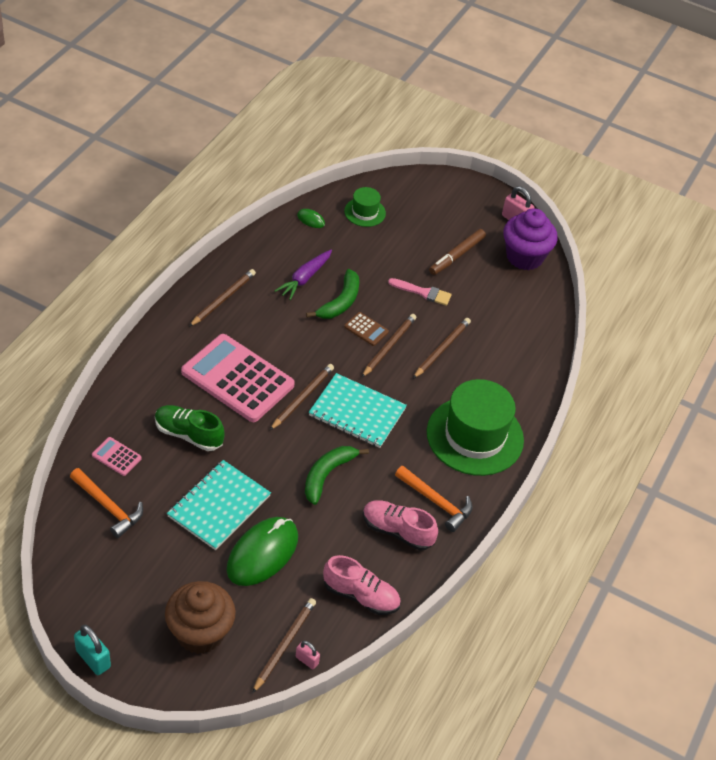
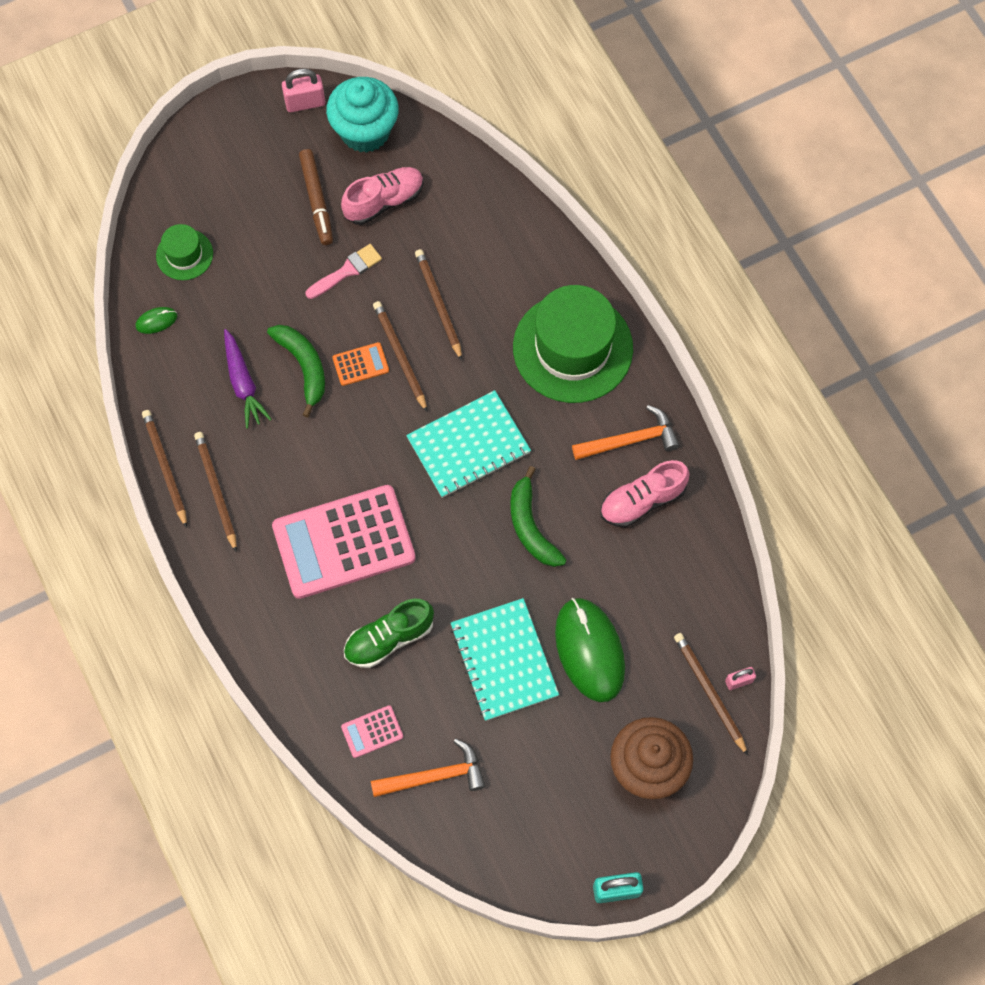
camera: 50 degrees left, 20 degrees up
(302, 398) = (413, 490): brown pencil -> brown pencil (165, 467)
(361, 596) = (696, 584): pink shoe -> pink shoe (384, 201)
(366, 329) = (360, 364): brown calculator -> orange calculator
(524, 257) = (365, 131): purple cupcake -> turquoise cupcake

